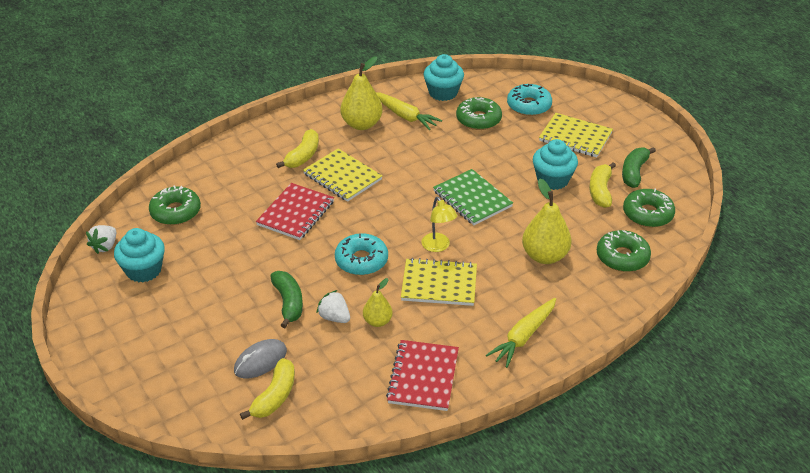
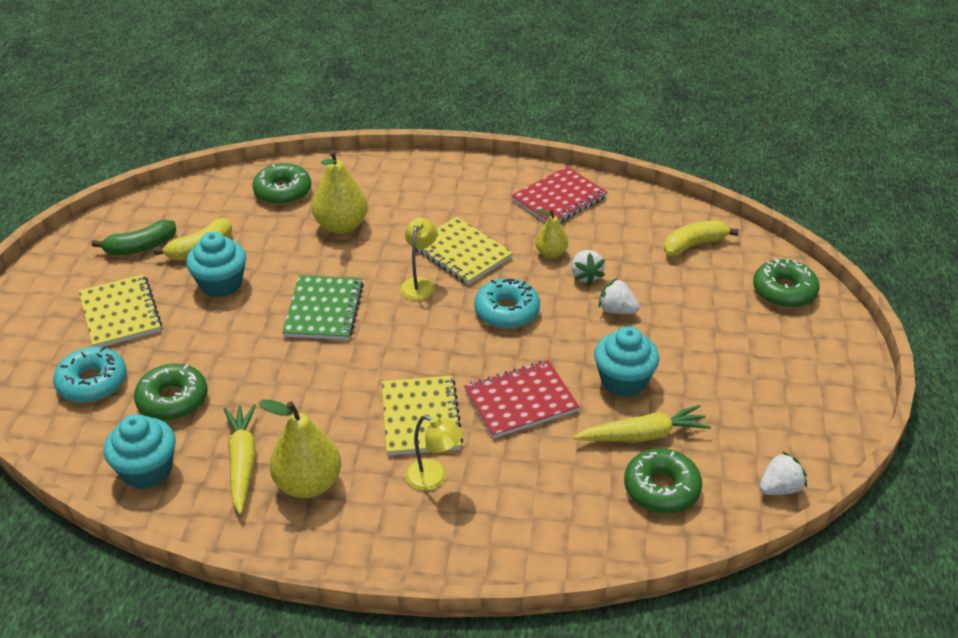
camera: 140 degrees left, 0 degrees up
(144, 270) = (747, 428): turquoise cupcake -> turquoise cupcake (623, 380)
(260, 361) = (685, 276): grey mouse -> none
(288, 303) = (616, 310): green banana -> white strawberry
(303, 156) = (434, 479): yellow banana -> yellow lamp
(523, 337) = (448, 184): yellow carrot -> yellow carrot (643, 435)
(647, 214) = (201, 209): green donut -> green donut (784, 291)

